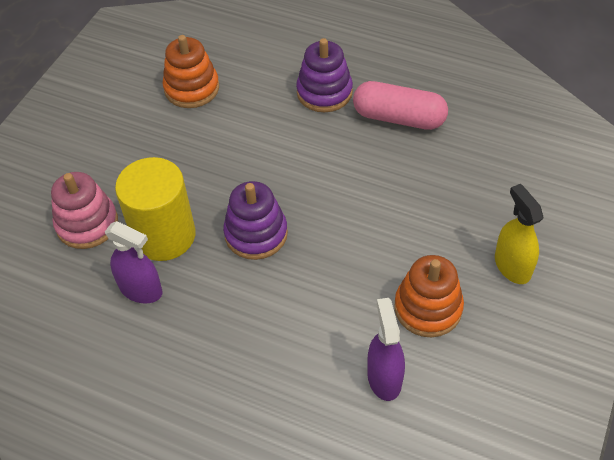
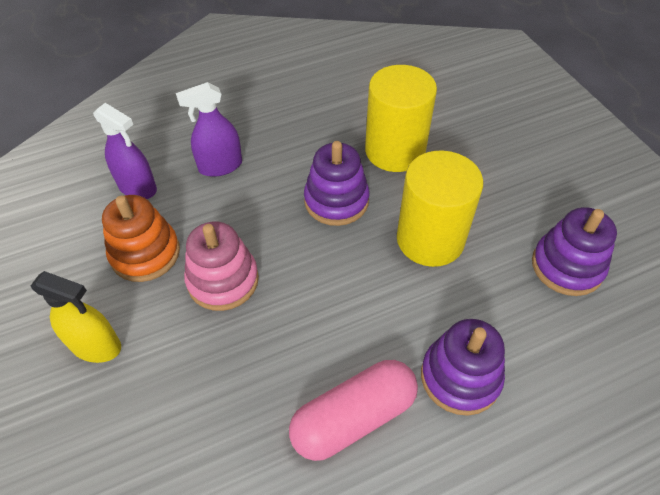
camera: 130 degrees right, 0 degrees up
(87, 224) = (452, 118): pink stacking toy -> pink stacking toy (223, 280)
(141, 289) = (359, 115): purple spray bottle -> purple spray bottle (220, 166)
(192, 88) = (567, 266): orange stacking toy -> purple stacking toy
(237, 161) = (430, 239): none -> yellow cylinder

